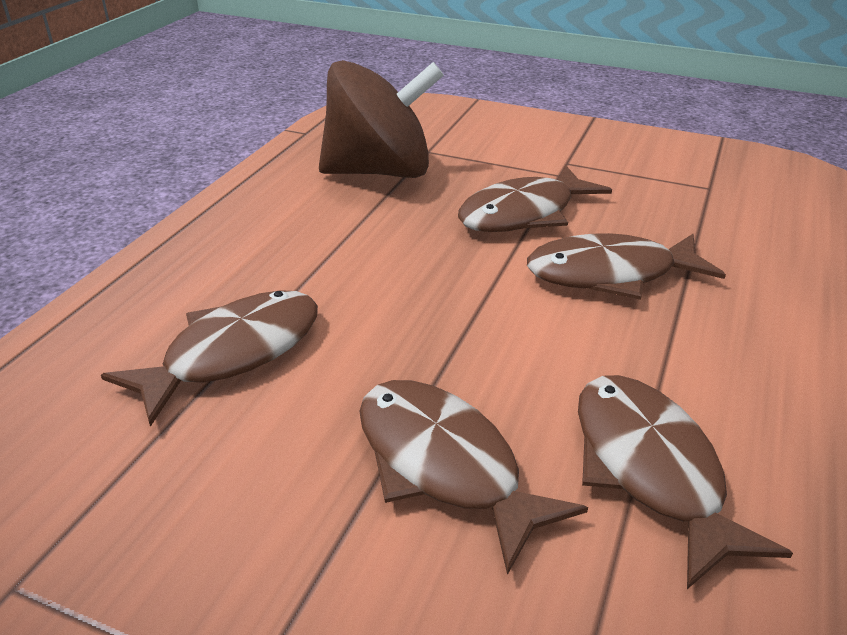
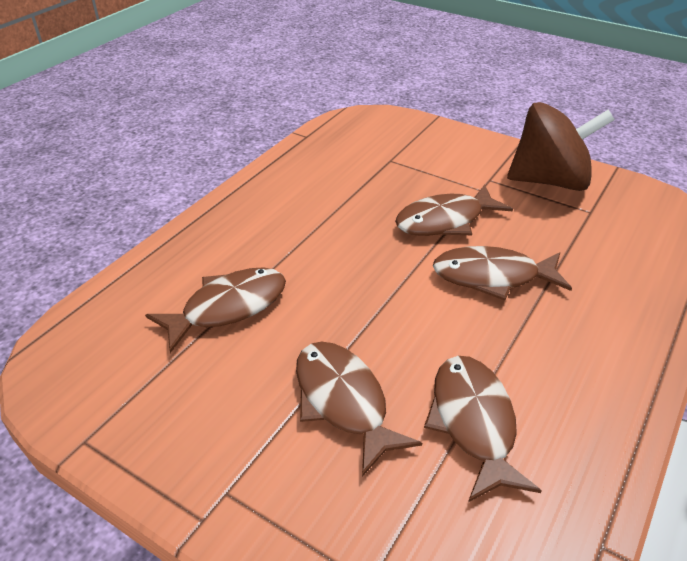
camera: 10 degrees right, 5 degrees up
(380, 172) = (351, 175): brown spinning top -> brown spinning top (549, 181)

